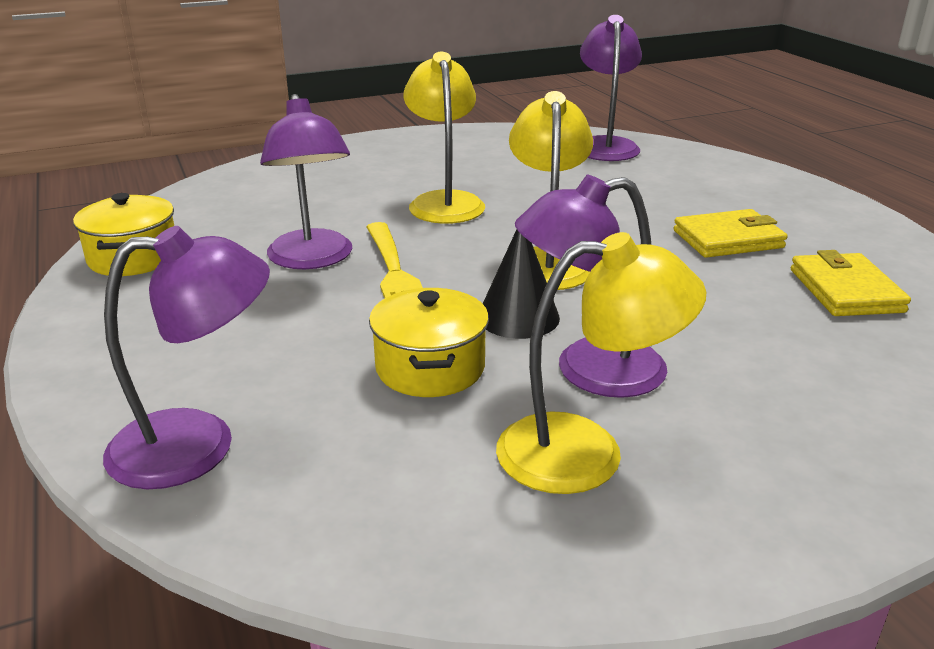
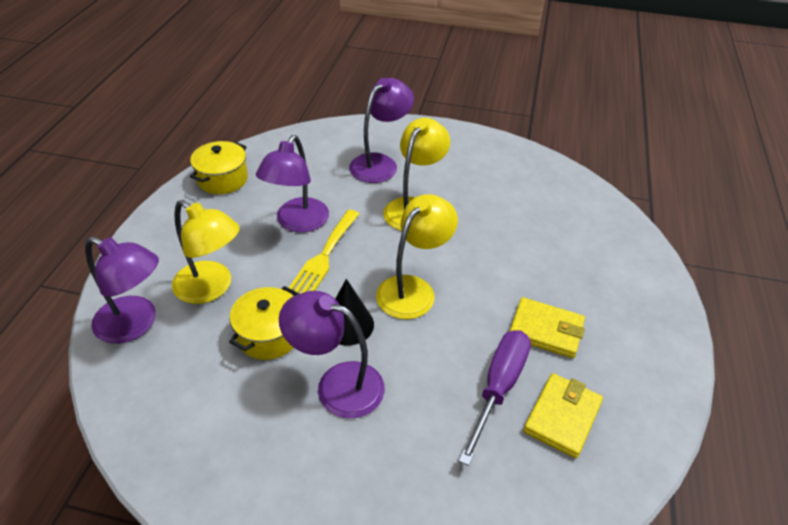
camera: 35 degrees right, 15 degrees up
(586, 452) = (274, 435): yellow lamp -> yellow lamp (211, 288)
(605, 145) = (579, 199): purple lamp -> purple lamp (380, 163)
(756, 296) = (498, 387): none -> purple screwdriver

